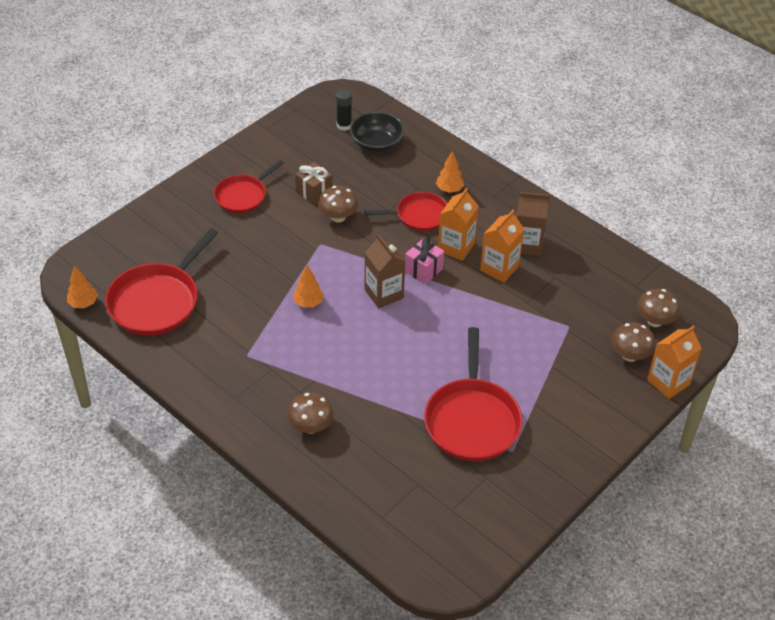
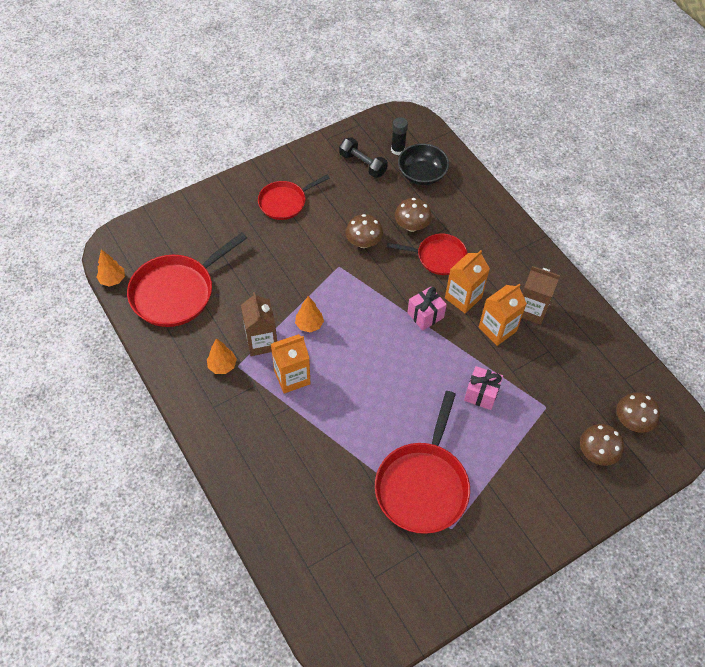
camera: 15 degrees right, 10 degrees up
(311, 426) = (272, 454): brown mushroom -> brown mushroom (411, 226)
(312, 145) = (362, 164): none -> black dumbbell
(314, 192) = (349, 212): brown gift -> none
(384, 294) = (381, 331): brown carton -> brown carton (261, 342)
(449, 189) = (475, 236): orange tree -> orange tree (222, 366)
(502, 328) = (481, 394): none -> pink gift
(668, 382) = (626, 492): orange carton -> orange carton (292, 377)

